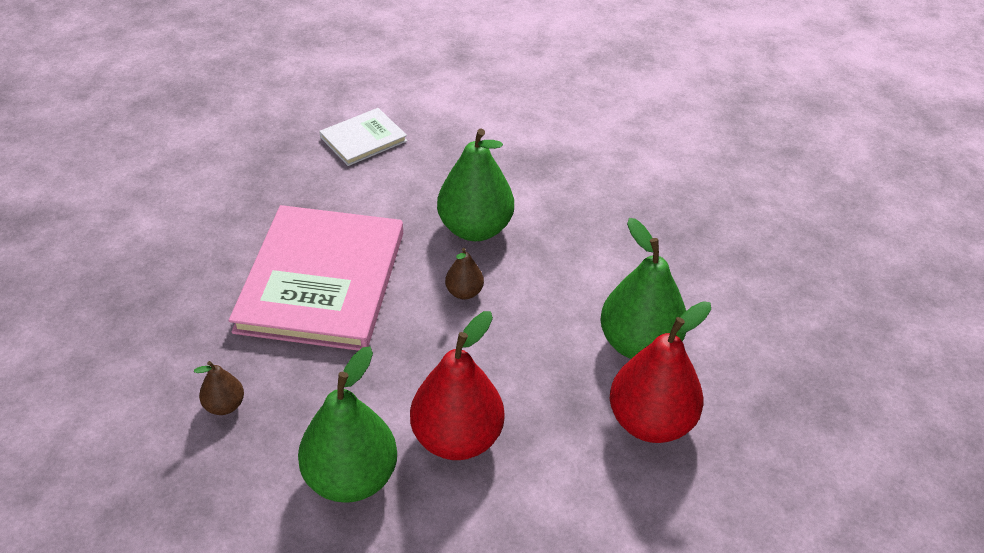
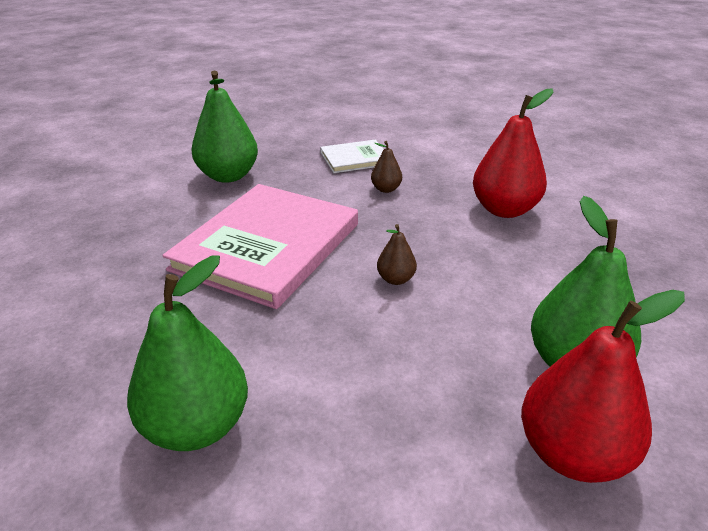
camera: 20 degrees right, 10 degrees down
(224, 405) = (120, 327): brown pear -> brown pear (386, 189)
(457, 438) = (330, 413): red pear -> red pear (504, 210)
(475, 229) = (426, 232): green pear -> green pear (228, 176)

